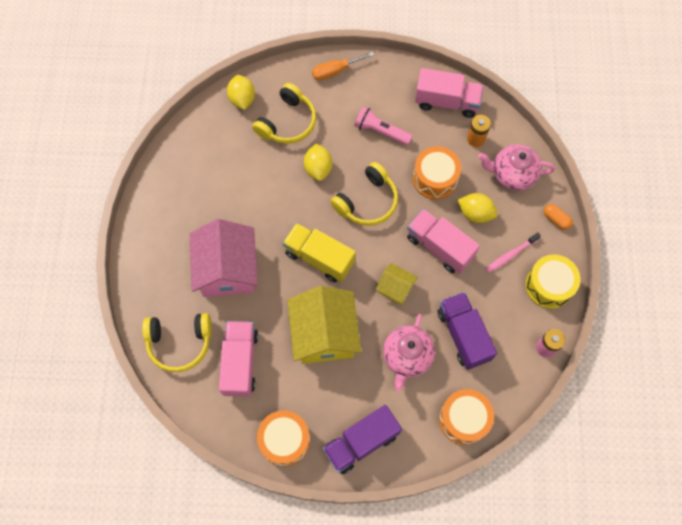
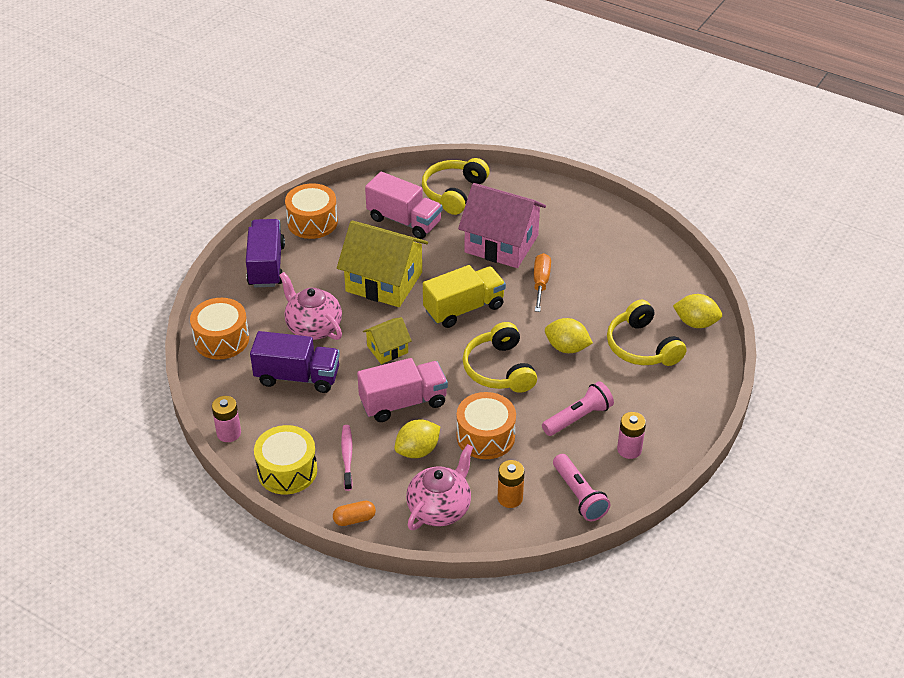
camera: 120 degrees right, 25 degrees down
(335, 71) = (687, 413): orange screwdriver -> orange screwdriver (541, 283)
(389, 91) = (629, 449): none -> pink battery
(447, 102) = (579, 495): pink truck -> pink flashlight

